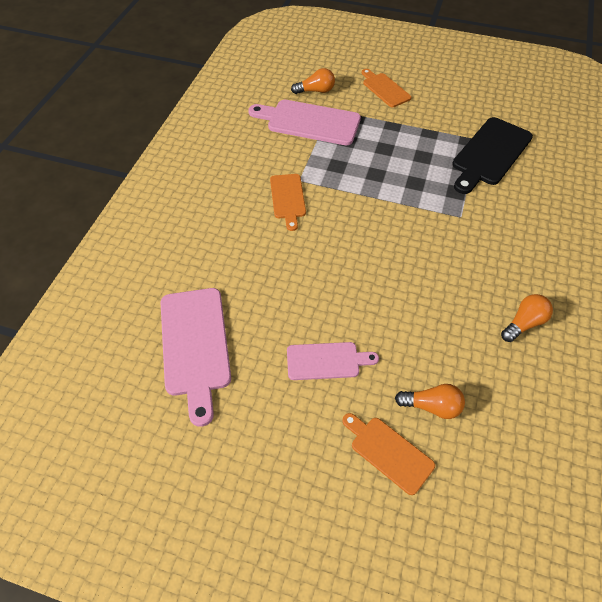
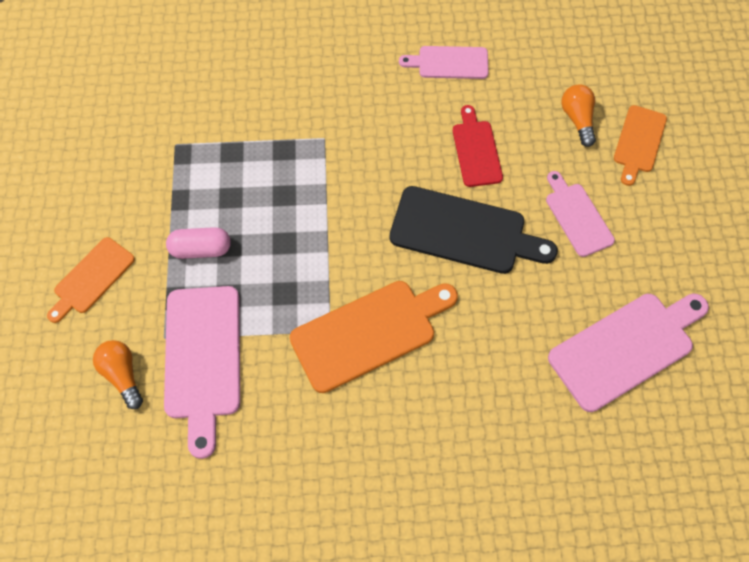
camera: 110 degrees left, 10 degrees up
(288, 198) = (369, 332): orange cutting board -> orange cutting board, size x1.67
(386, 135) = (201, 249): none -> pink capsule
(420, 310) = (476, 150): none -> red cutting board
(490, 154) = (200, 126): black cutting board -> black cutting board (464, 231)
(524, 323) = (449, 63): orange light bulb -> pink cutting board

